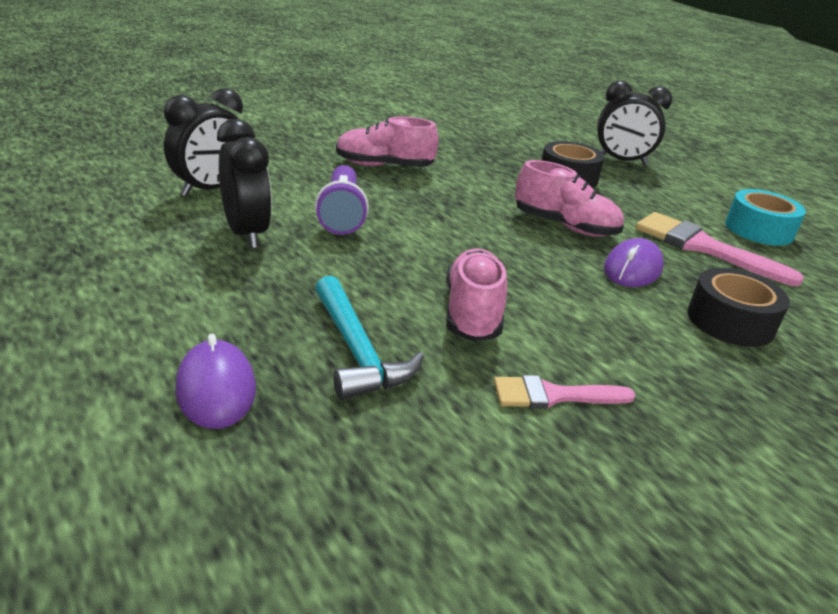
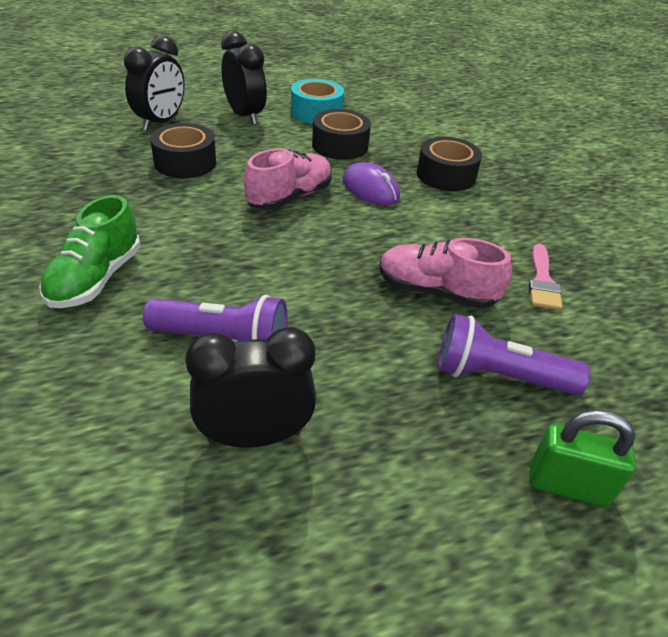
camera: 75 degrees left, 10 degrees up
(210, 189) = (98, 467): black clock -> black clock (245, 116)
(216, 389) = (567, 486): purple mouse -> green padlock
(357, 351) = (498, 376): turquoise hammer -> purple flashlight
(384, 166) = (96, 279): pink shoe -> green shoe
(703, 247) = (340, 145): pink brush -> black tape

